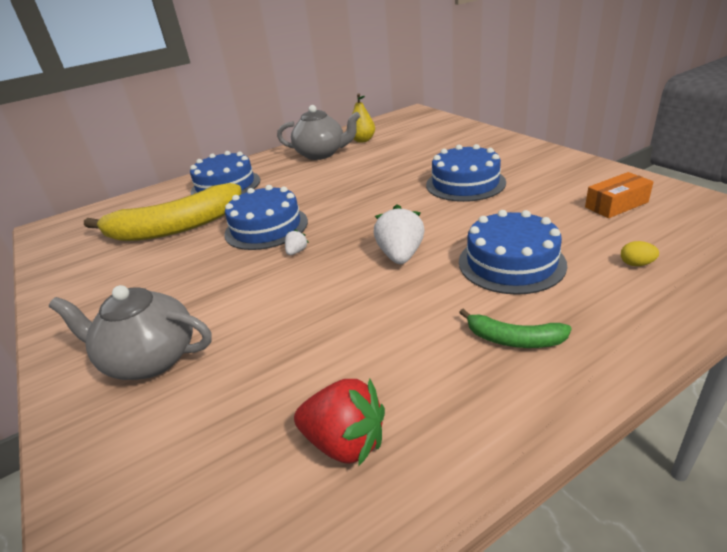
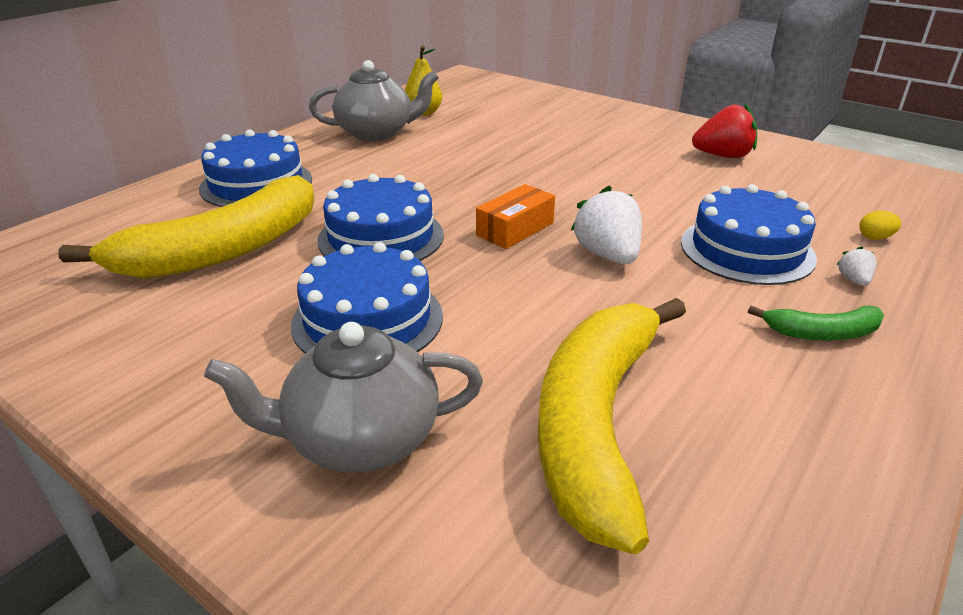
camera: 25 degrees left, 0 degrees up
(289, 378) = (596, 424): none -> yellow banana
(296, 251) = (458, 265): white strawberry -> white strawberry (853, 280)
(345, 442) = (736, 483): red strawberry -> red strawberry (723, 156)
(465, 183) = (613, 162): blue cake -> blue cake (367, 319)
(616, 205) = (803, 177): orange box -> orange box (515, 229)

